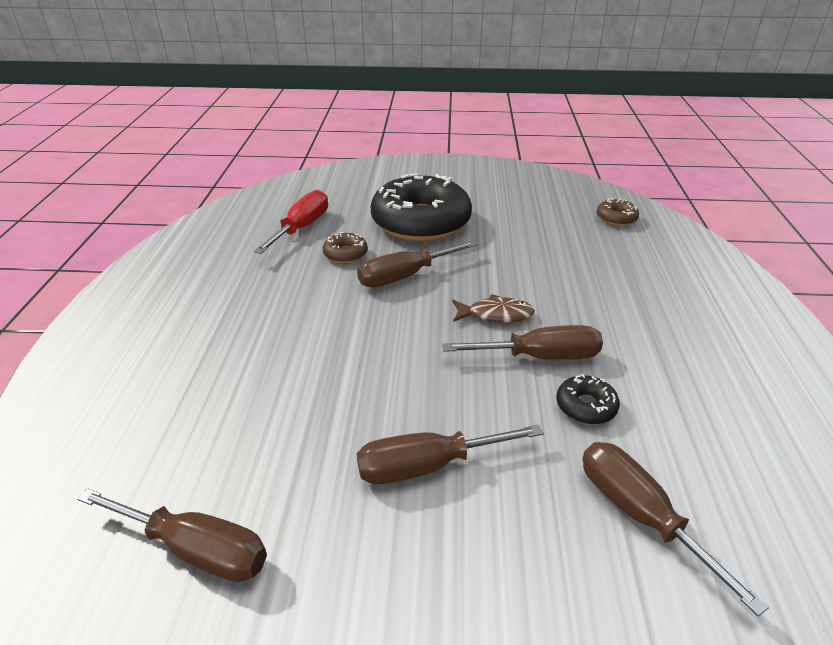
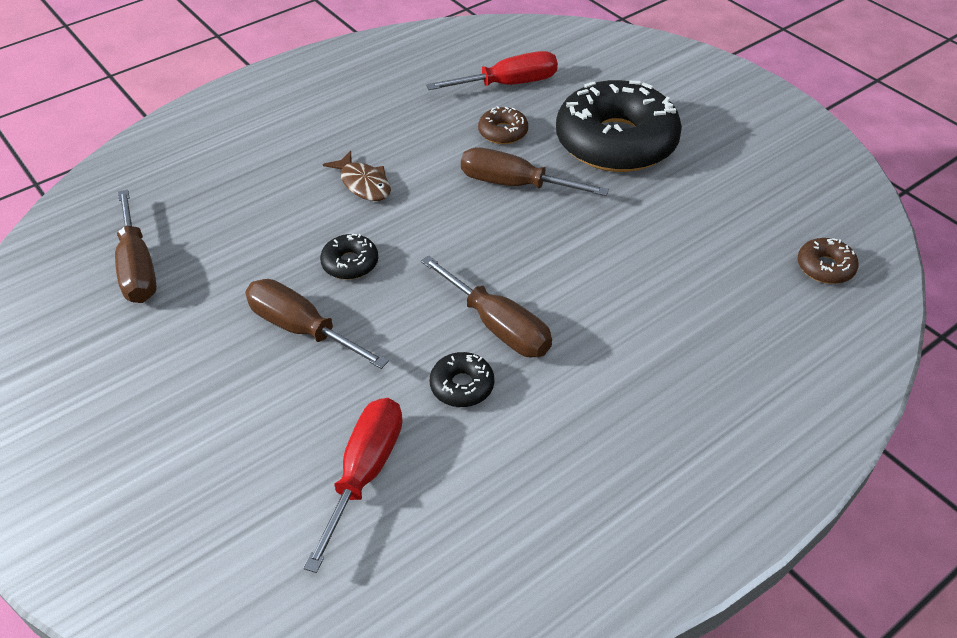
camera: 50 degrees right, 10 degrees up
(383, 395) = (350, 263): none -> black donut
(496, 315) = (526, 269): brown fish -> brown fish (363, 184)
(640, 515) = (365, 473): brown screwdriver -> red screwdriver

